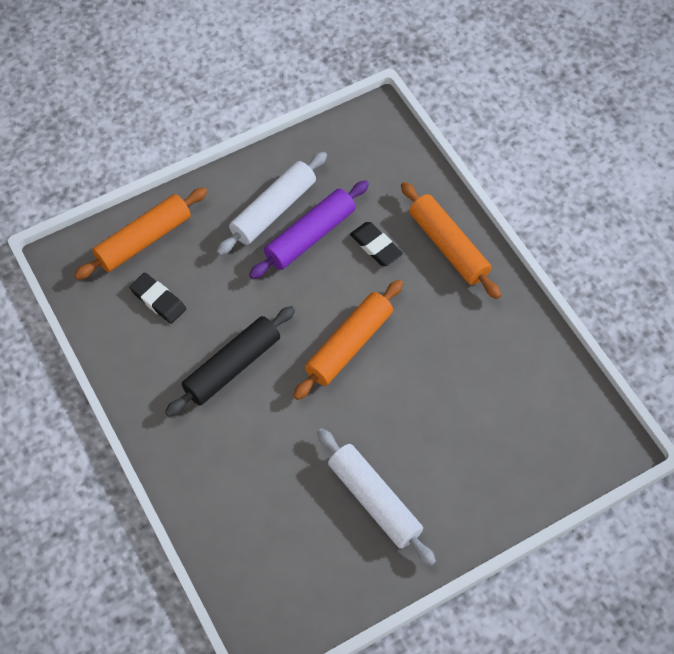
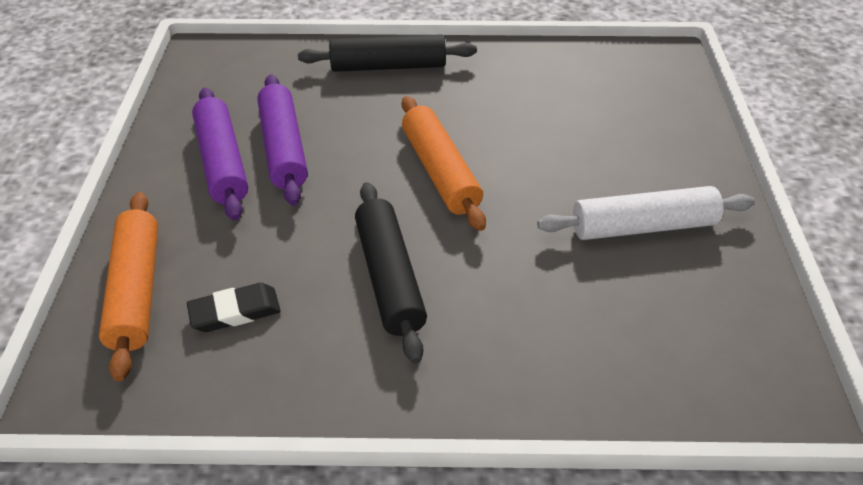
camera: 60 degrees left, 15 degrees down
(273, 210) = (222, 162): white rolling pin -> purple rolling pin
(375, 246) = (342, 109): black eraser -> none
(448, 246) = (388, 66): orange rolling pin -> black rolling pin

